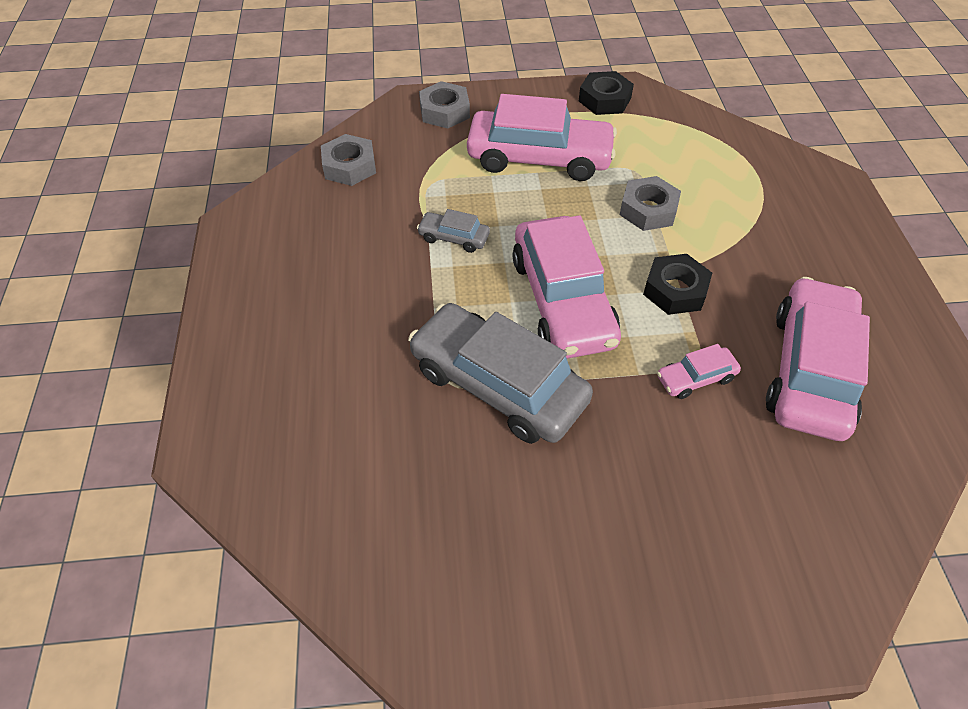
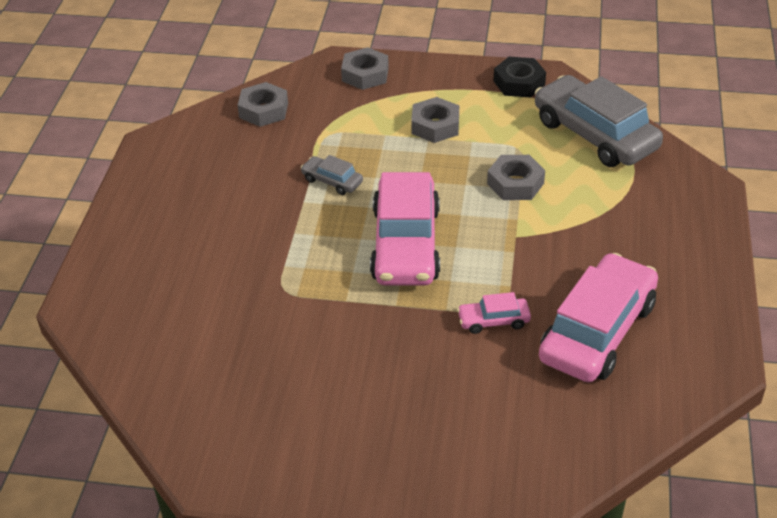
camera: 15 degrees right, 10 degrees down
(498, 385) = (324, 298): grey car -> grey car (595, 135)
(539, 158) = (435, 126): pink car -> grey nut
(675, 290) = (508, 252): black nut -> none

